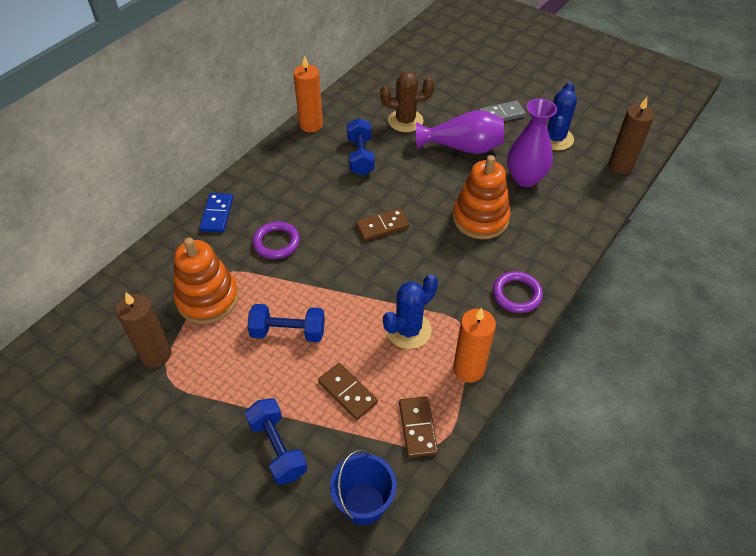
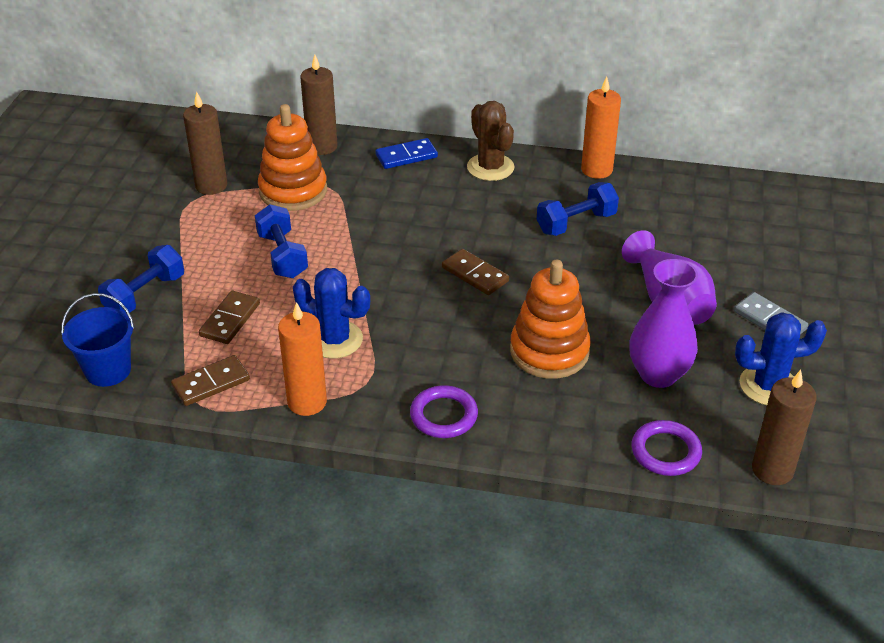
camera: 65 degrees right, 10 degrees down
(161, 261) = (322, 146): none -> brown candle
(276, 242) = (395, 207): purple ring -> purple ring (665, 451)
(405, 121) = (673, 239): brown cactus -> brown cactus (490, 167)

